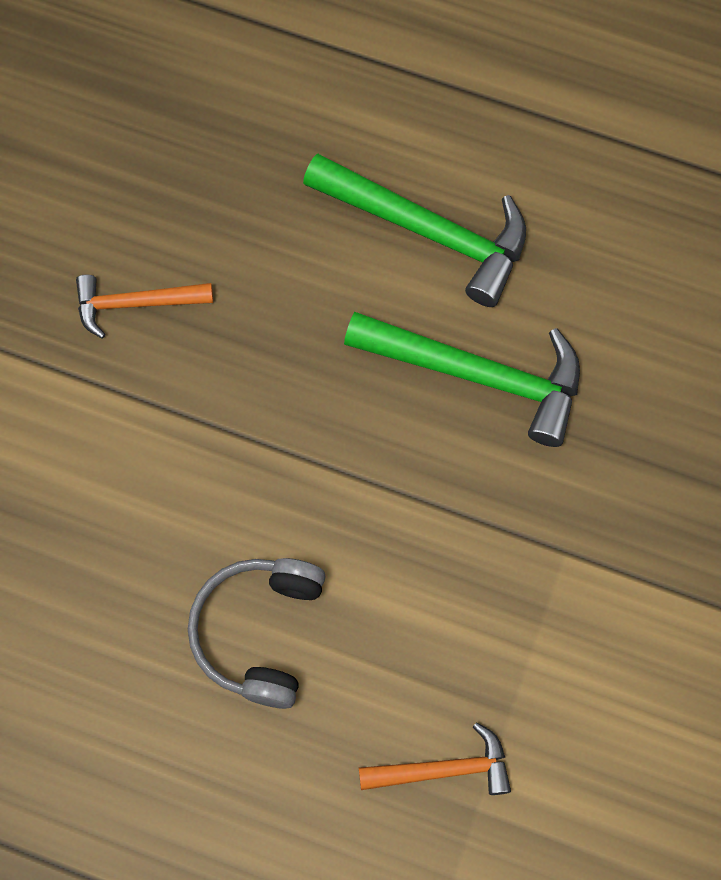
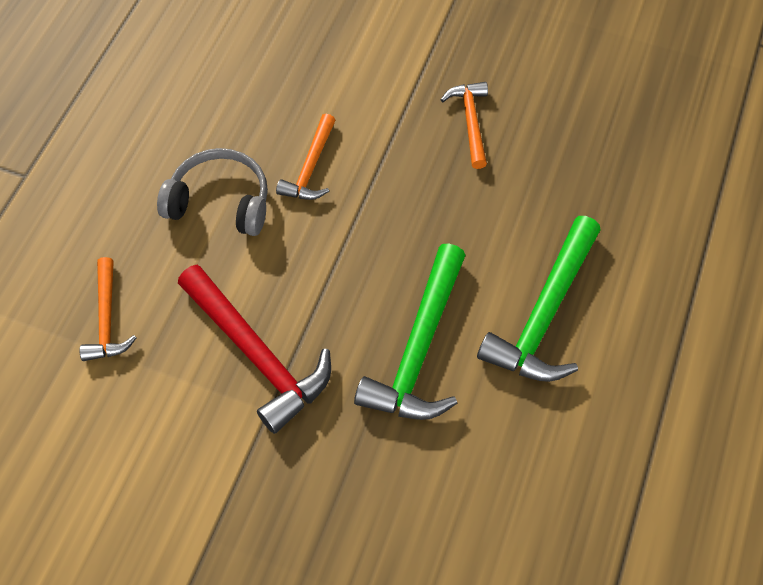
camera: 90 degrees right, 10 degrees down
(204, 512) = (311, 167): none -> orange hammer
(490, 569) = (257, 354): none -> red hammer

